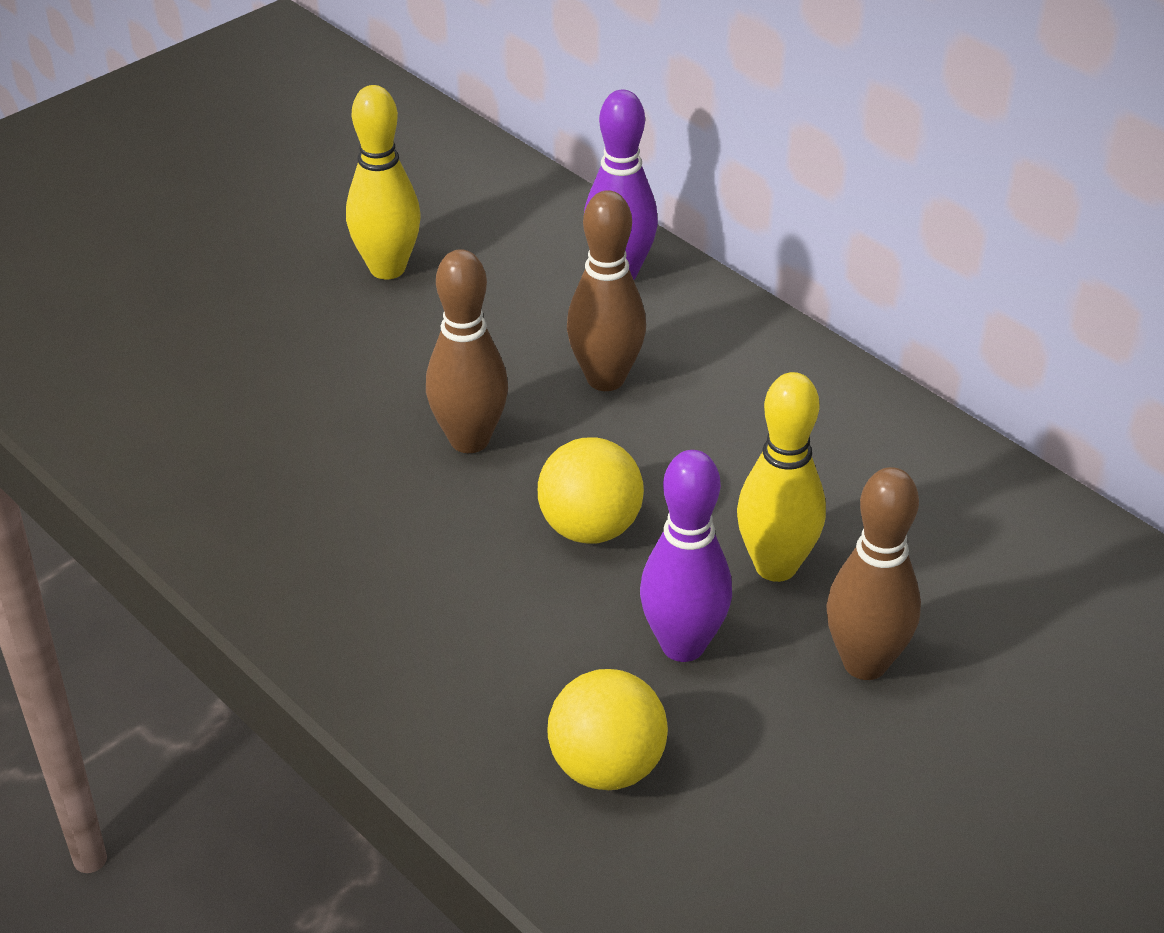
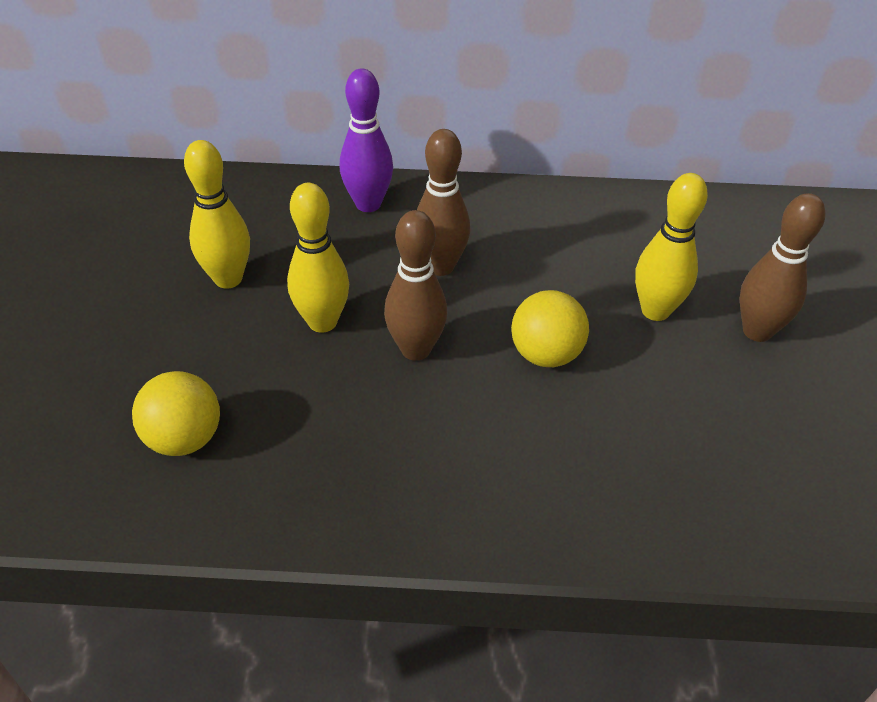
camera: 45 degrees left, 5 degrees up
(418, 360) = (322, 322): none -> yellow bowling pin
(606, 767) = (733, 479): yellow ball -> yellow ball (184, 438)
(683, 645) = (674, 384): purple bowling pin -> none

